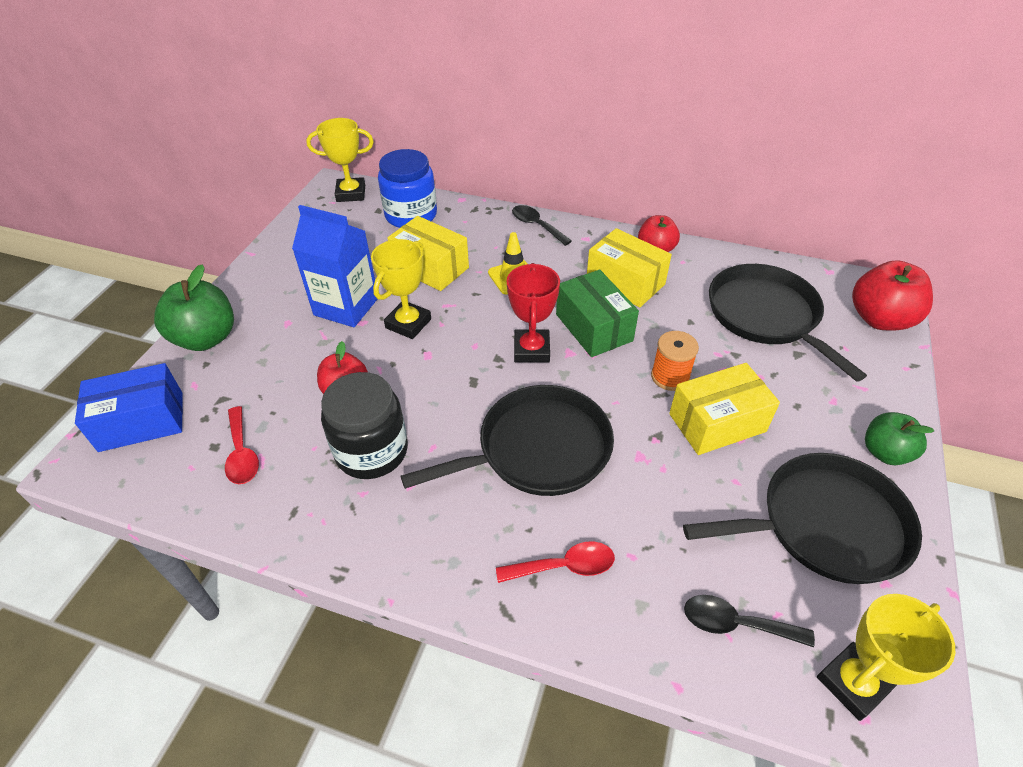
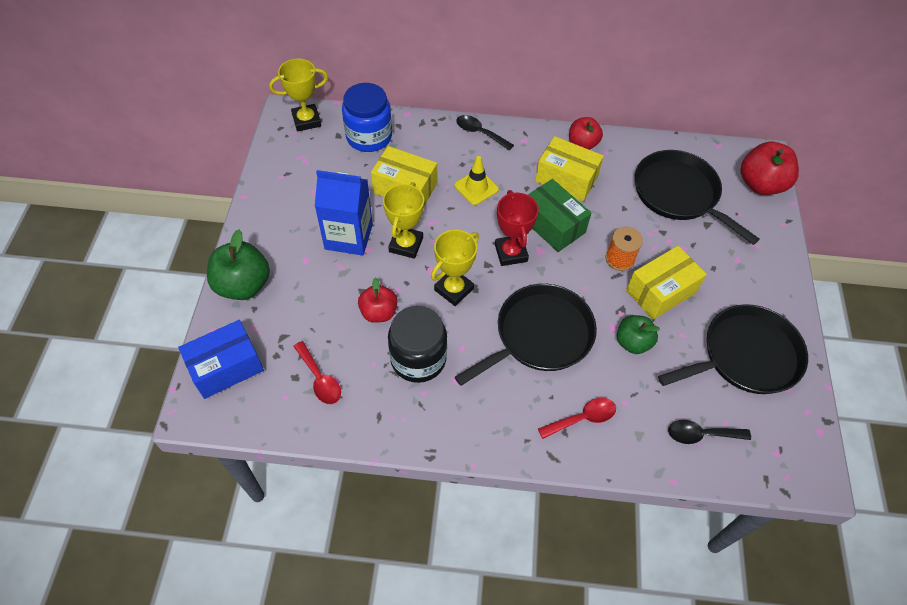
camera: 15 degrees left, 10 degrees up
(853, 683) = (776, 457): yellow trophy -> yellow trophy (454, 289)
(885, 452) = (777, 295): green apple -> green apple (632, 342)

